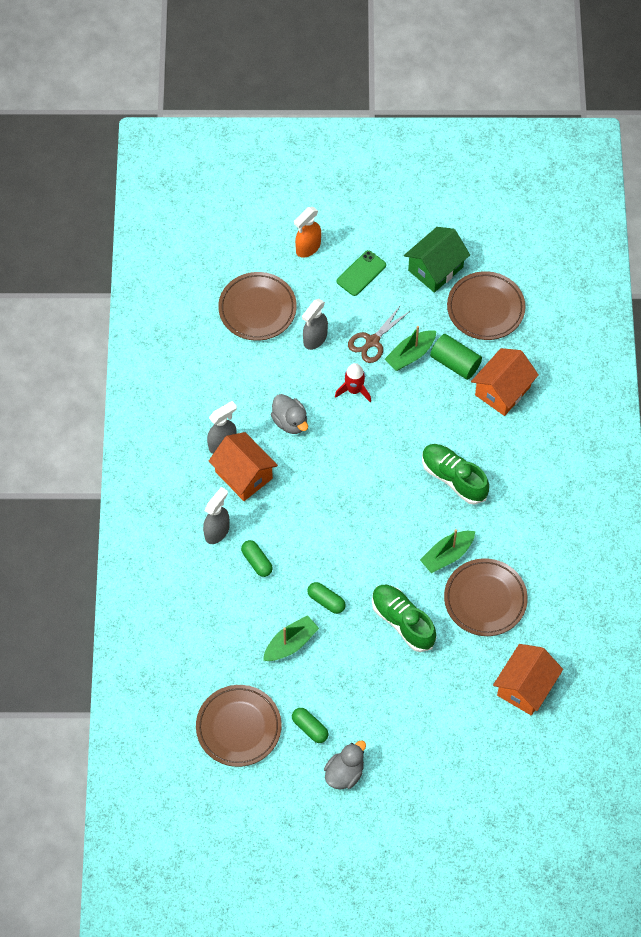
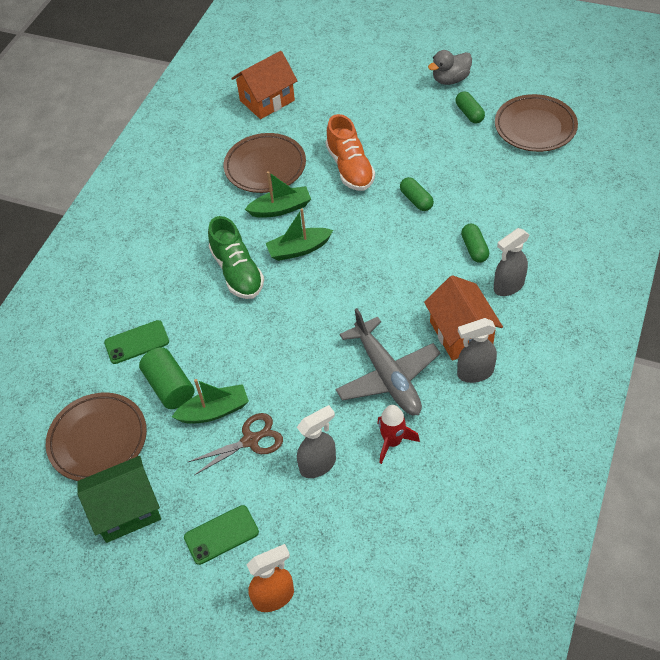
camera: 155 degrees left, 10 degrees down
(257, 309) = (376, 528): brown plate -> none
(290, 422) = (387, 375): grey duck -> grey plane
(290, 643) = (464, 175): green boat -> green boat (299, 249)
(354, 390) = (298, 389): red rocket -> red rocket (392, 442)
(402, 621) = (350, 168): green shoe -> orange shoe
(502, 391) = (137, 342): orange house -> green phone

